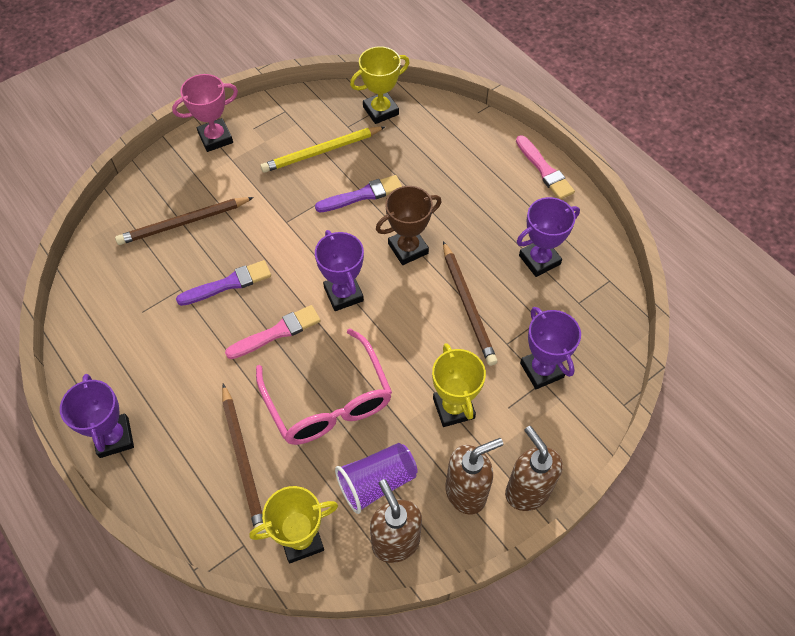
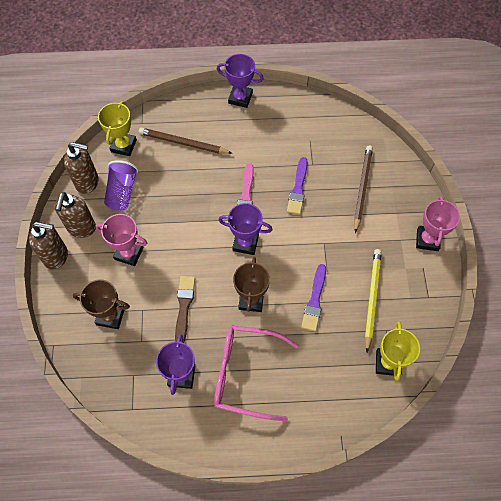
camera: 125 degrees right, 5 degrees up
(328, 401) = (183, 196): pink glasses -> pink glasses (245, 374)
(453, 408) = (129, 253): yellow trophy -> pink trophy
(468, 305) = (184, 306): brown pencil -> brown brush
(542, 370) = (110, 316): purple trophy -> brown trophy
(544, 170) = (250, 441): pink brush -> none

